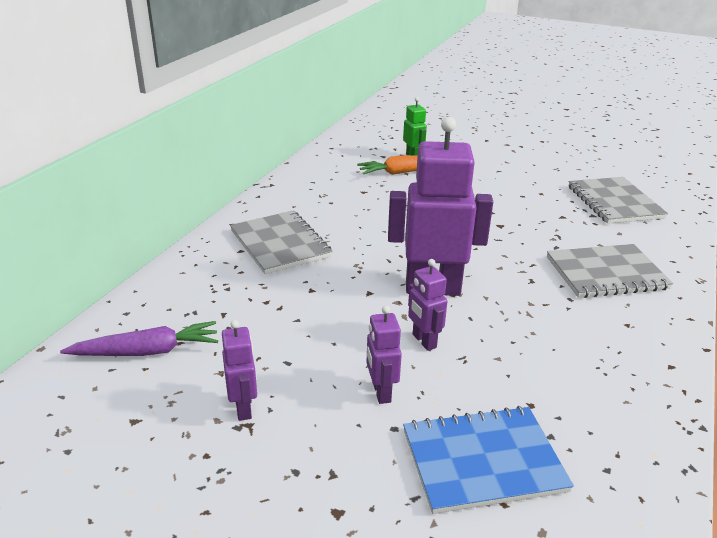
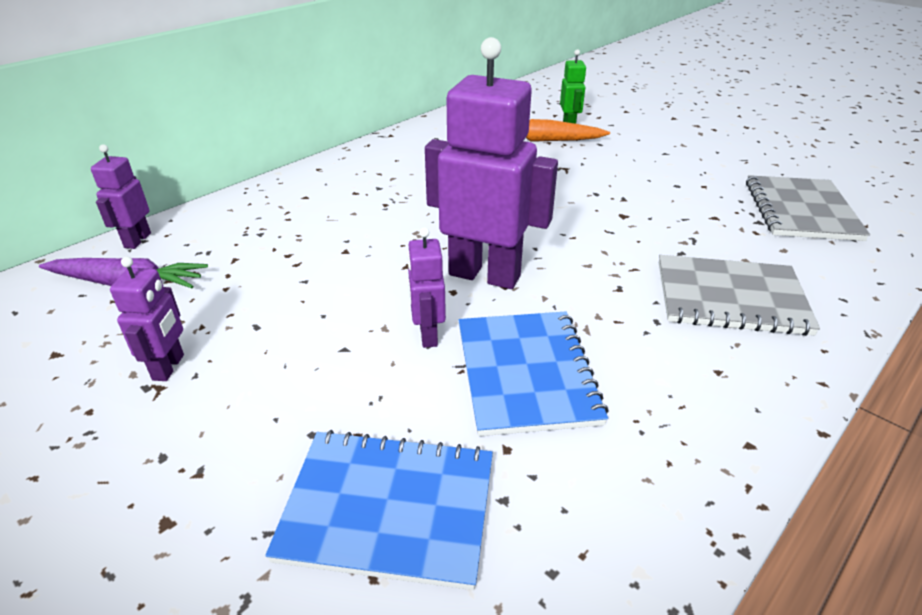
camera: 20 degrees right, 5 degrees up
(280, 244) = (351, 196): grey notebook -> none
(381, 392) = (330, 386): purple robot -> purple robot (137, 240)
(510, 352) = (526, 373): none -> blue notebook

